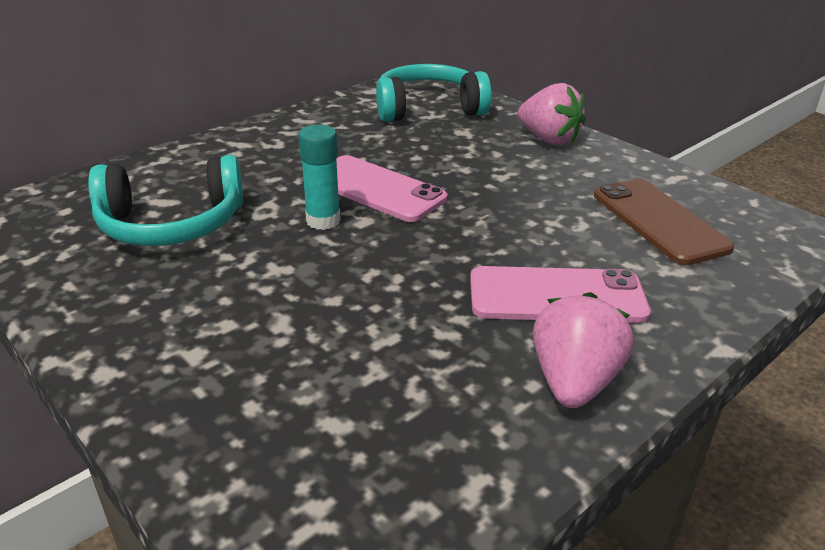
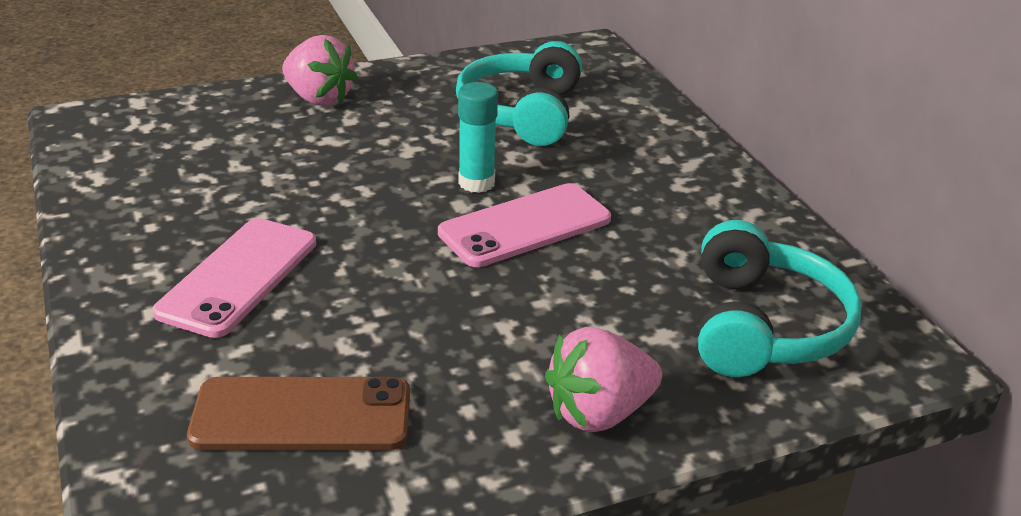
camera: 110 degrees right, 0 degrees up
(574, 381) = (131, 245): pink strawberry -> pink strawberry (319, 99)

